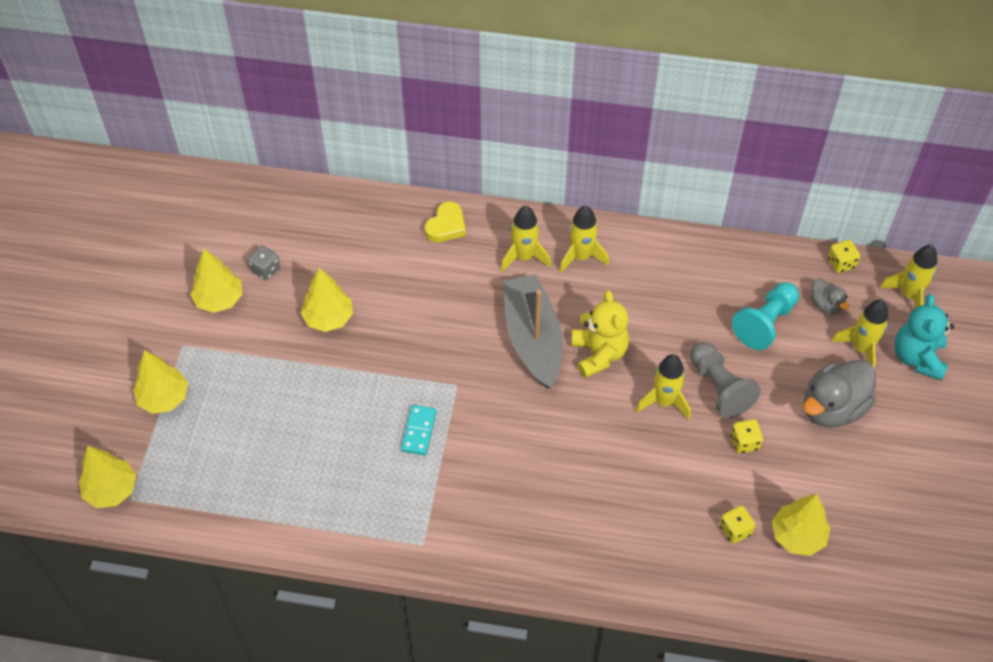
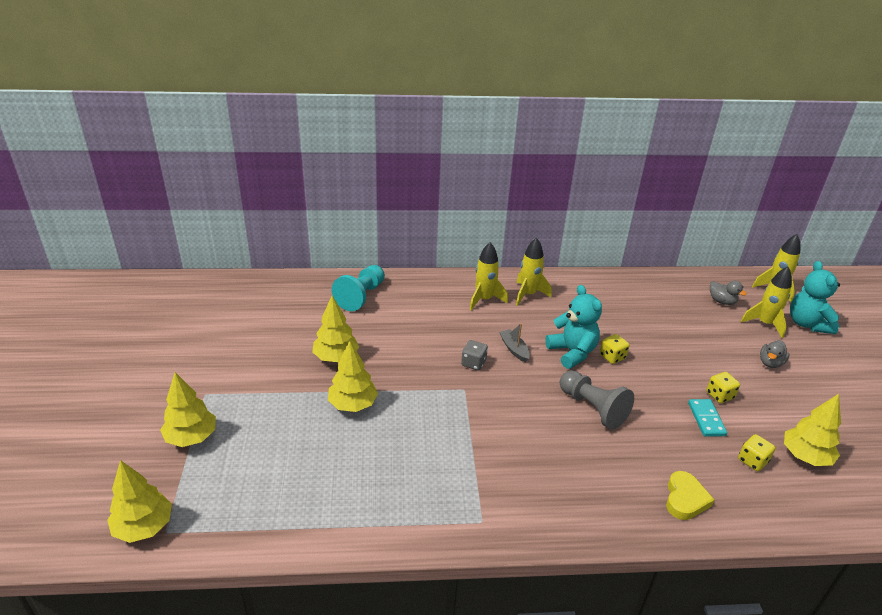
camera: 15 degrees left, 20 degrees down
(219, 299) = (234, 356): yellow tree -> yellow tree (353, 404)
(265, 269) = (271, 331): grey dice -> grey dice (473, 363)
(419, 431) = (444, 428): turquoise domino -> turquoise domino (706, 419)
(446, 226) = (415, 288): yellow heart -> yellow heart (685, 499)
(532, 338) = (514, 349): grey boat -> grey boat, size x0.42
(599, 354) = (572, 352): yellow teddy bear -> turquoise teddy bear
(664, 402) = (640, 377): yellow rocket -> none
(719, 387) = (677, 361): grey pawn -> grey pawn (592, 408)
(765, 323) = (686, 317): turquoise pawn -> turquoise pawn (361, 296)
(832, 408) = (770, 363): grey duck -> grey duck, size x0.51
(841, 263) = (716, 277): yellow dice -> yellow dice (612, 357)

